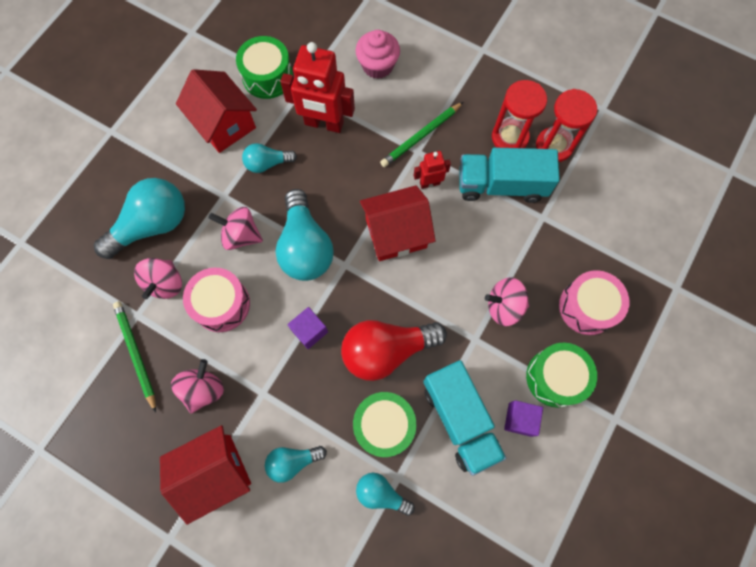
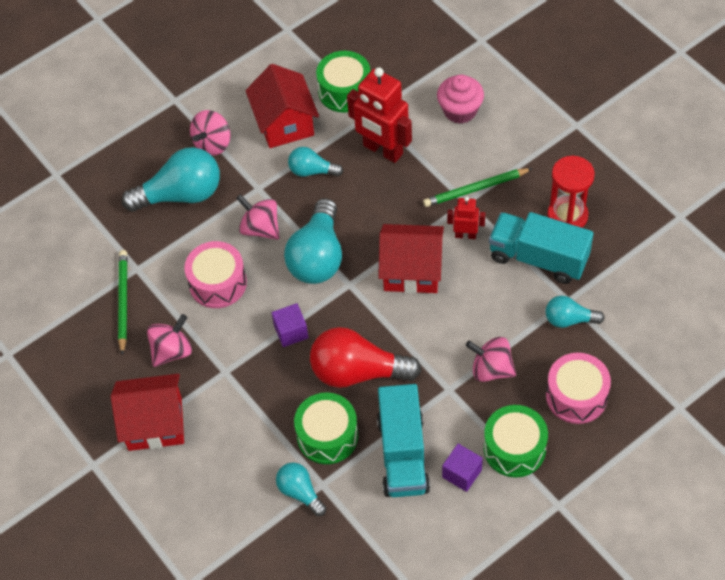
camera: 25 degrees right, 15 degrees down
(165, 283) = (173, 249): pink spinning top -> pink spinning top (213, 143)
(293, 461) = (229, 438): turquoise light bulb -> turquoise light bulb (569, 319)
(554, 146) = (610, 237): red hourglass -> none

